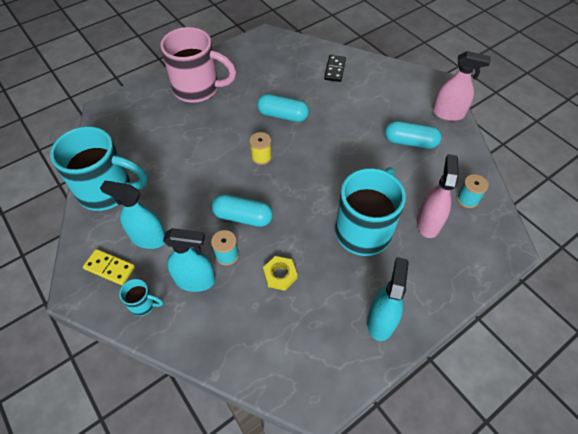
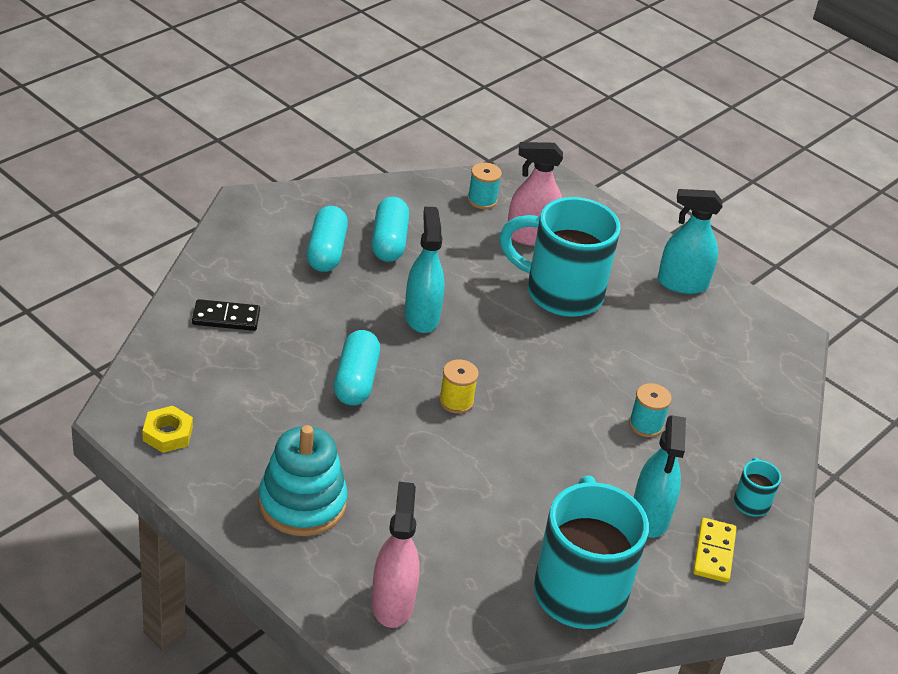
camera: 105 degrees left, 15 degrees down
(195, 280) = (695, 453): turquoise spray bottle -> turquoise spray bottle (421, 316)
(198, 89) = (302, 503): pink mug -> turquoise stacking toy
(243, 217) = (578, 413): turquoise capsule -> turquoise capsule (326, 251)
(280, 275) = (656, 370): yellow nut -> yellow nut (168, 434)
(448, 114) = (321, 200): pink spray bottle -> pink spray bottle (392, 603)

